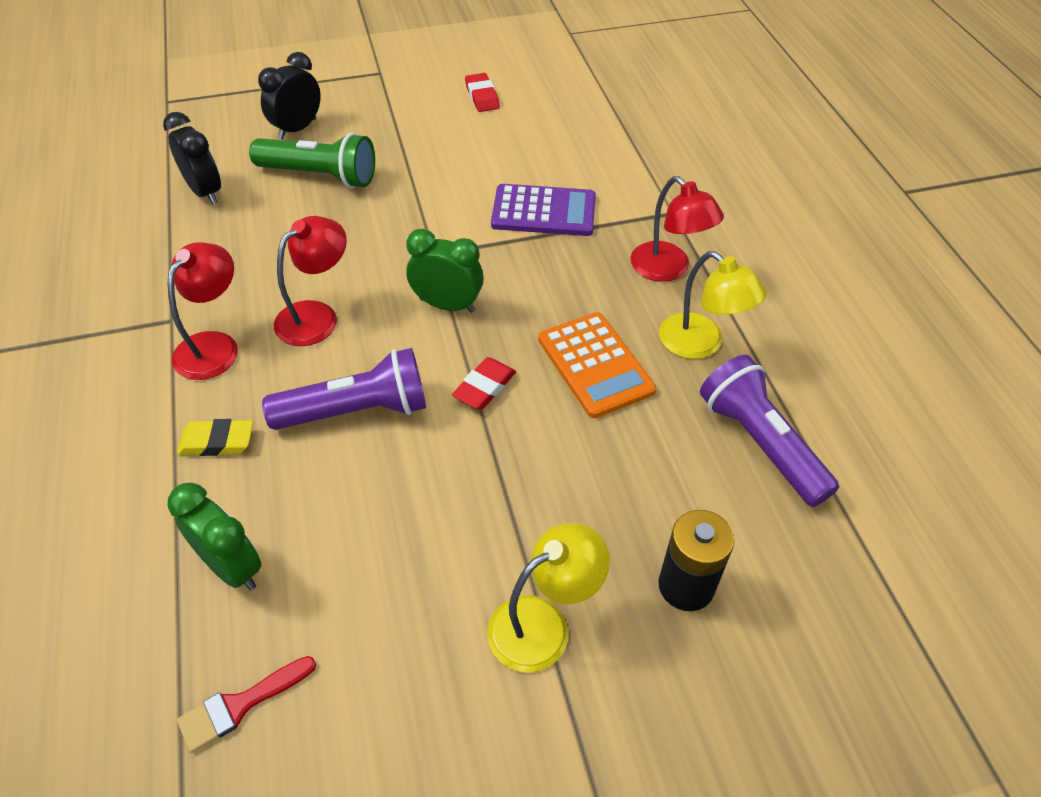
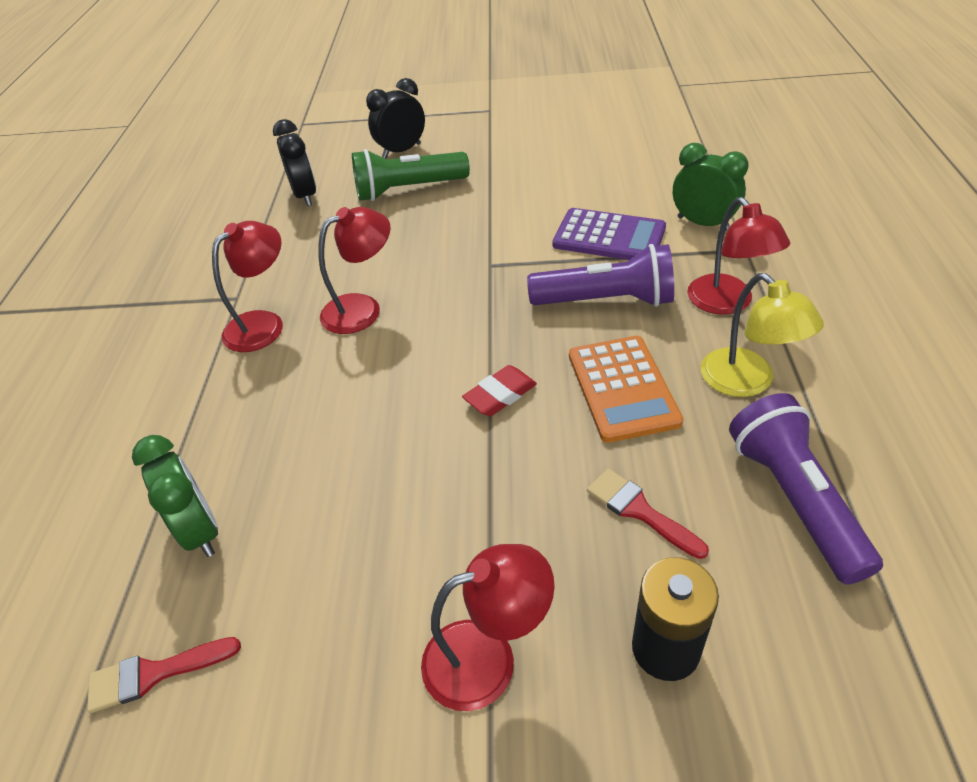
camera: 20 degrees right, 5 degrees down
(217, 442) = (233, 409): yellow eraser -> none
(320, 176) = (408, 190): green flashlight -> green flashlight turned 135 degrees clockwise
(357, 410) = (369, 400): purple flashlight -> purple flashlight (606, 301)
(447, 305) = (487, 313): green clock -> green clock (703, 223)
(482, 96) = (578, 134): red eraser -> none
(543, 624) = (488, 657): yellow lamp -> red lamp
(637, 475) = (639, 511): none -> red brush

